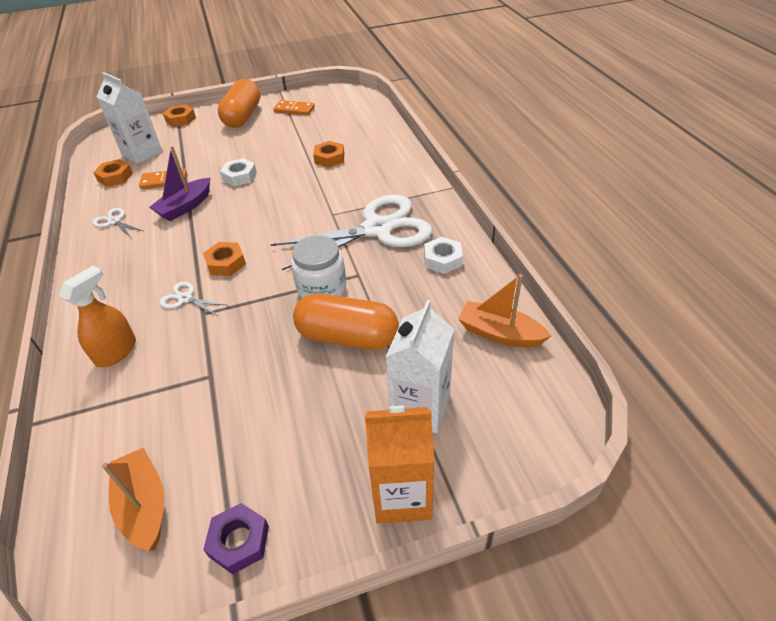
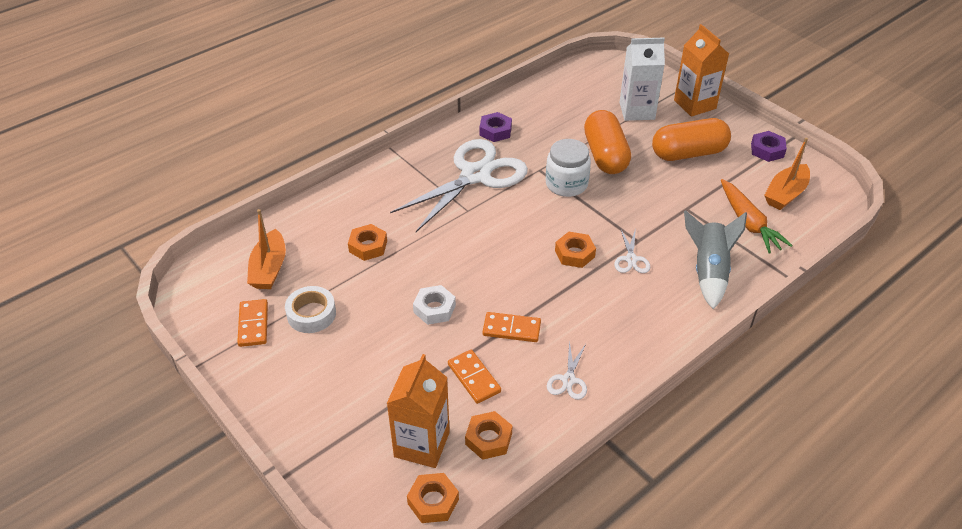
camera: 115 degrees left, 0 degrees up
(116, 352) = (708, 271): orange spray bottle -> grey rocket
(139, 427) = (748, 223): none -> orange carrot
(142, 153) = (422, 444): white carton -> orange carton
(181, 119) = (313, 452): orange nut -> orange nut (433, 501)
(185, 207) = (511, 329): purple boat -> orange domino
(243, 116) = (286, 375): orange capsule -> orange capsule (688, 153)
(283, 129) = (311, 314): none -> white tape
(377, 229) = (475, 175): white scissors -> white scissors turned 90 degrees clockwise
(442, 259) = (495, 131): white nut -> purple nut
(499, 333) = (555, 92): orange boat -> orange boat (269, 269)

